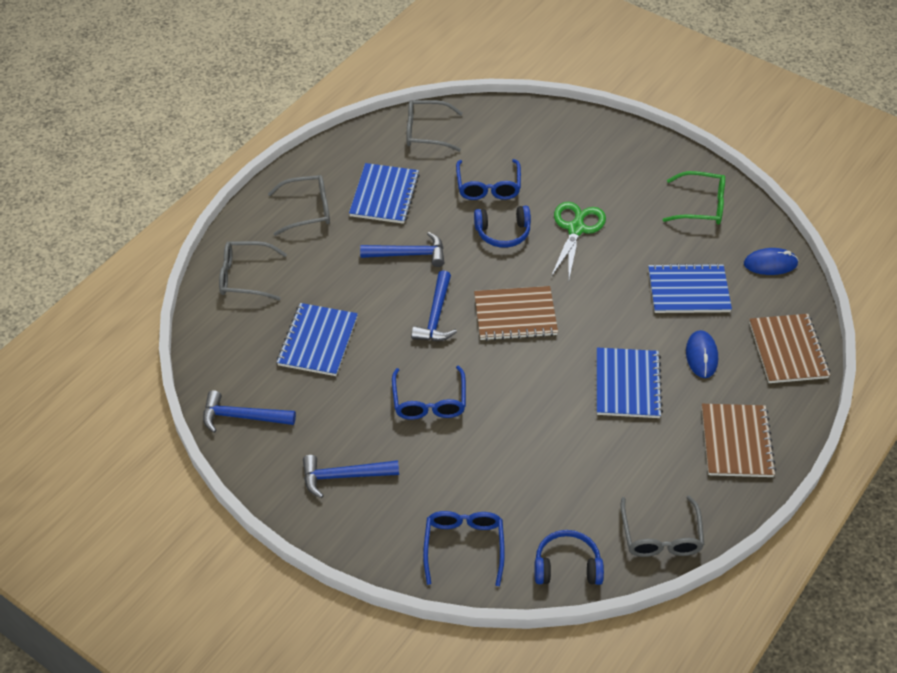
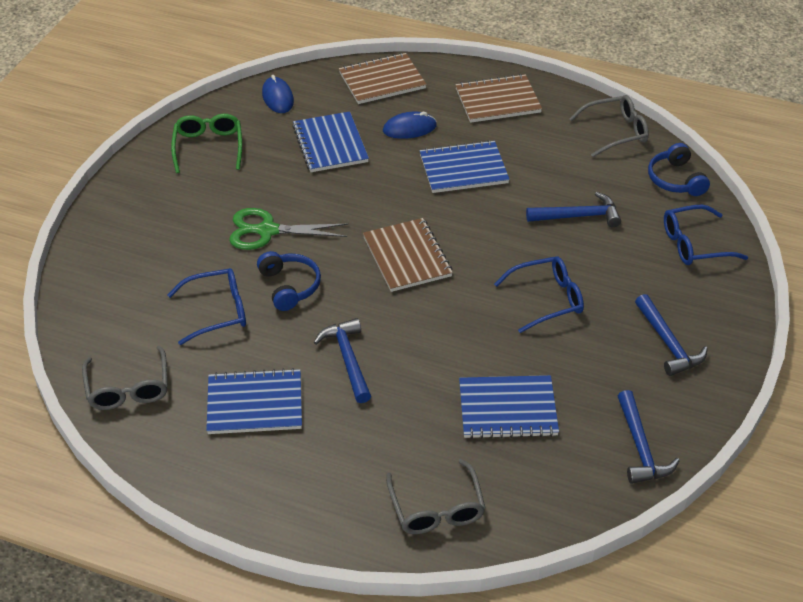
camera: 105 degrees left, 5 degrees down
(307, 210) = (302, 475): grey glasses -> none
(436, 316) = (432, 317): blue hammer -> blue hammer (578, 216)

